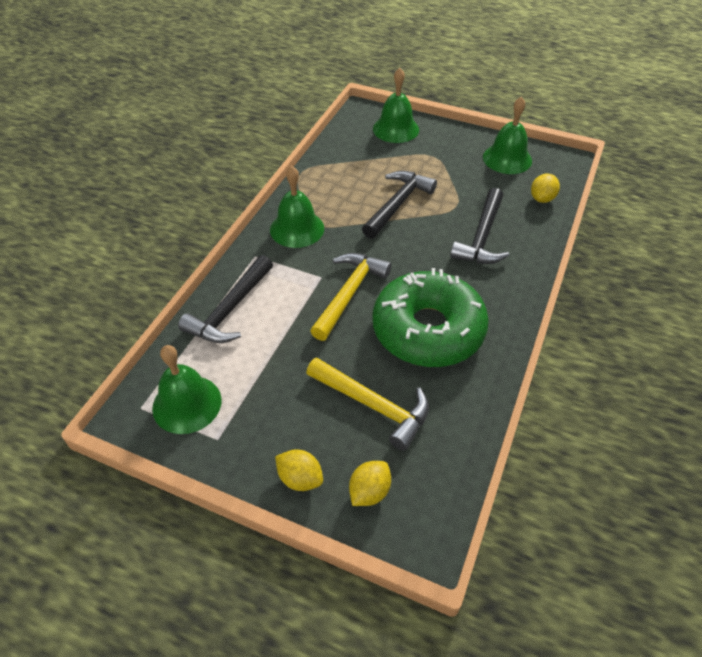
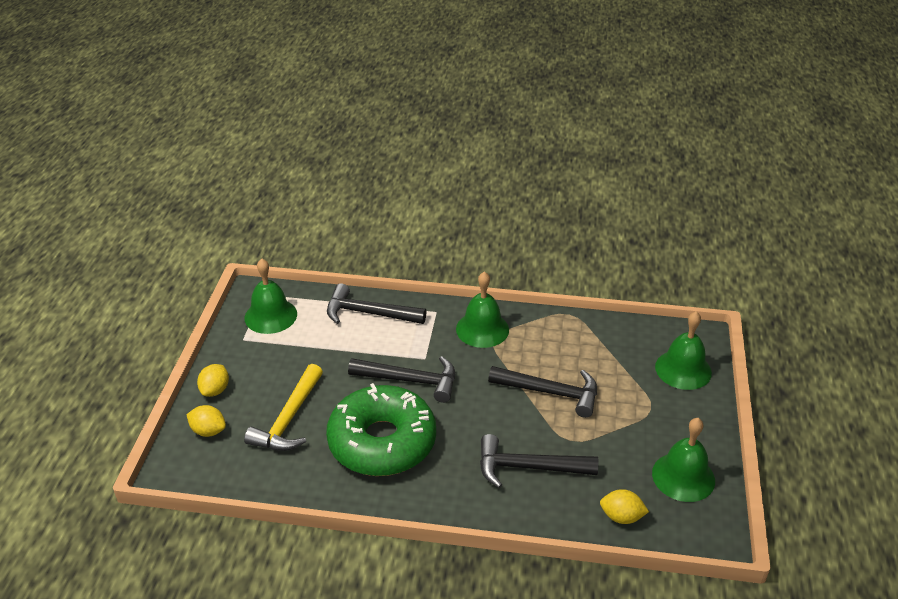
camera: 75 degrees right, 10 degrees down
(349, 294) = (410, 380): yellow hammer -> black hammer

